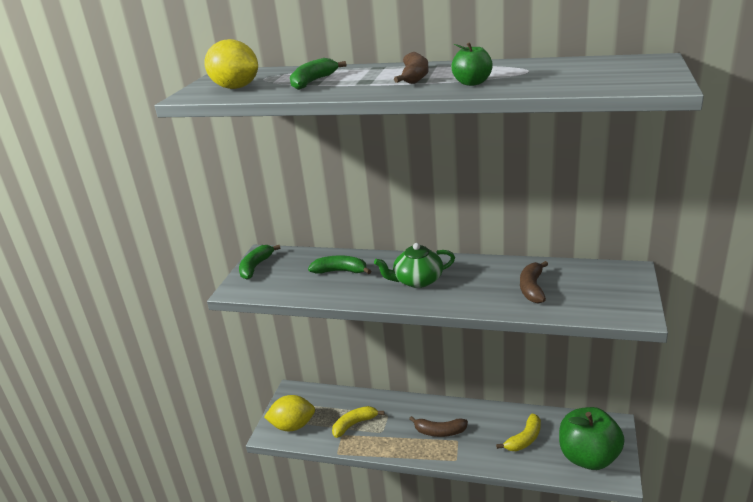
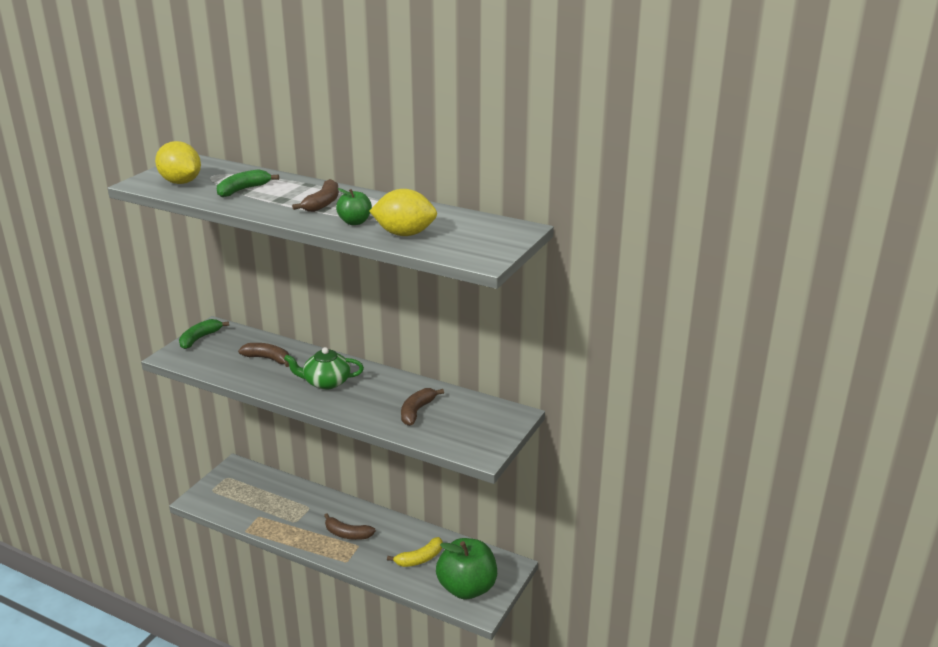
camera: 10 degrees right, 0 degrees up
(293, 426) = (219, 498): yellow lemon -> yellow lemon (404, 234)
(340, 271) = (268, 359): green banana -> brown banana
(354, 424) = (274, 509): yellow banana -> none

